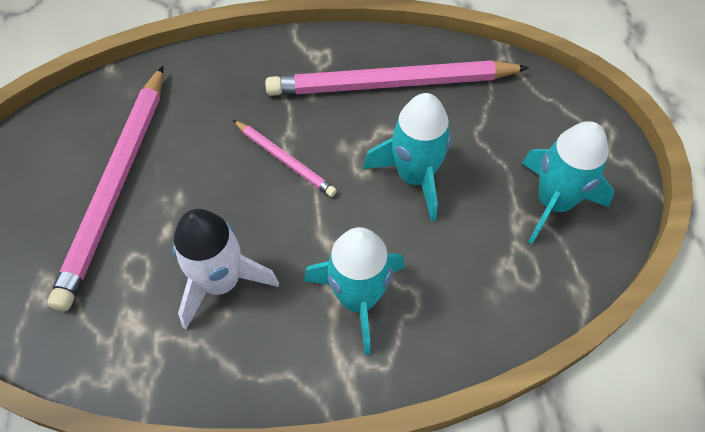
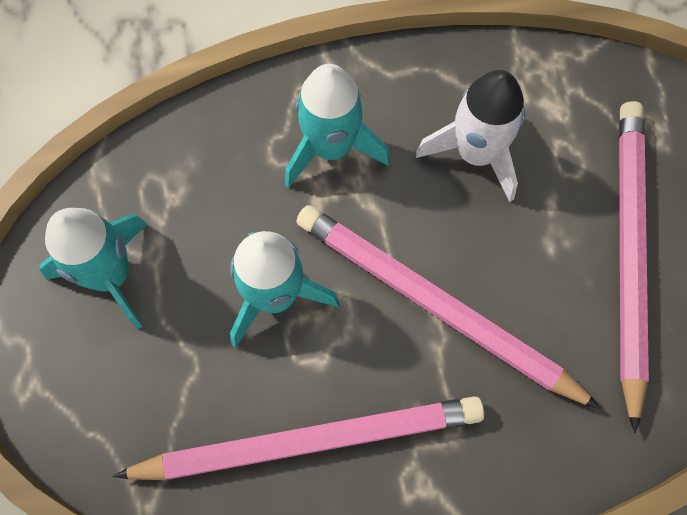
camera: 175 degrees right, 10 degrees up
(284, 160) = (436, 306): pink pencil -> pink pencil, size x2.04

